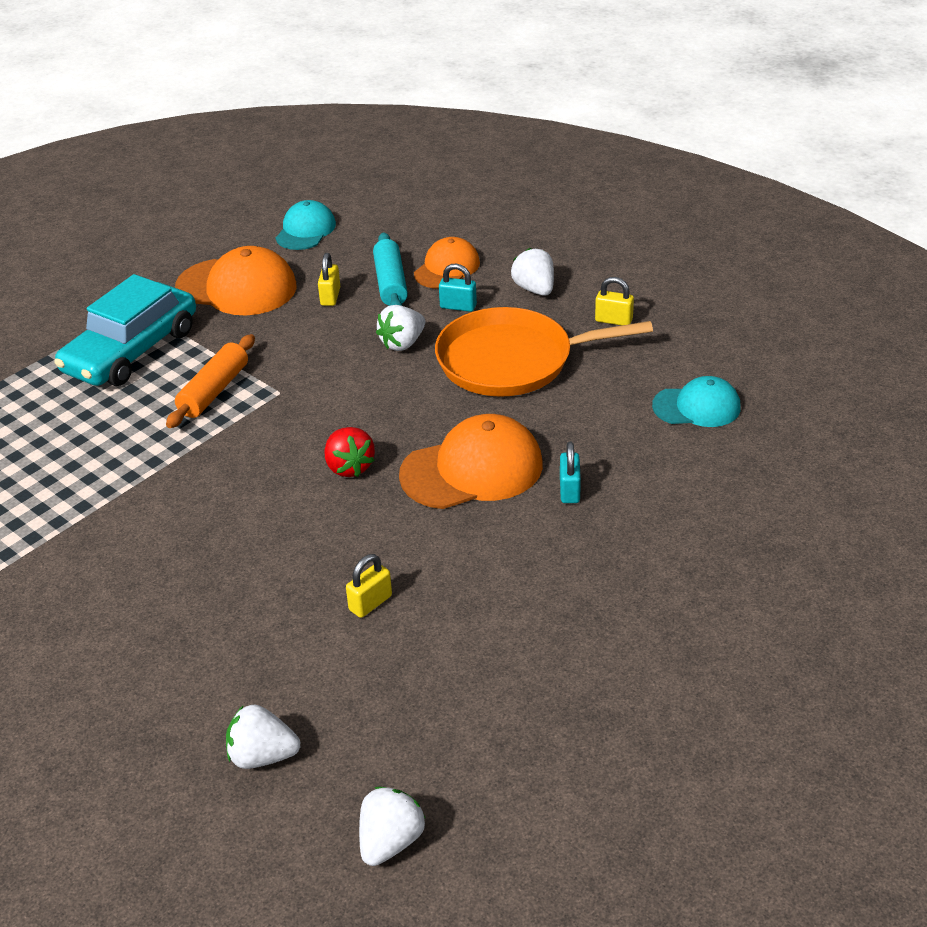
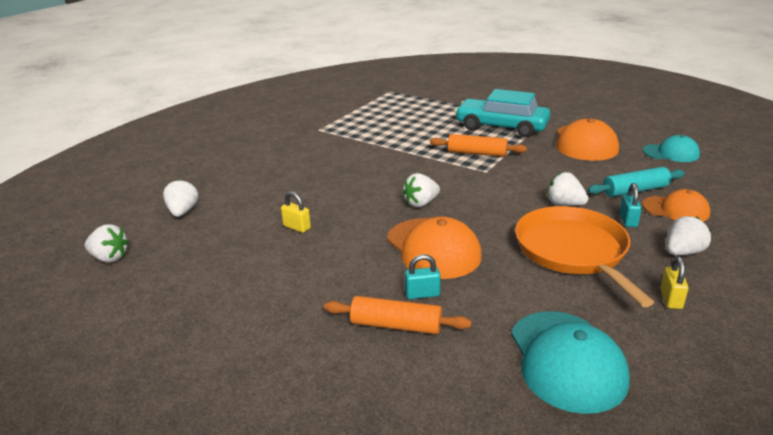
camera: 80 degrees right, 10 degrees down
(330, 297) = (599, 172): yellow padlock -> none
(349, 467) = (421, 203): red strawberry -> white strawberry
(625, 517) = (396, 325): none -> orange rolling pin
(697, 407) = (566, 360): turquoise cap -> turquoise cap, size x1.60

